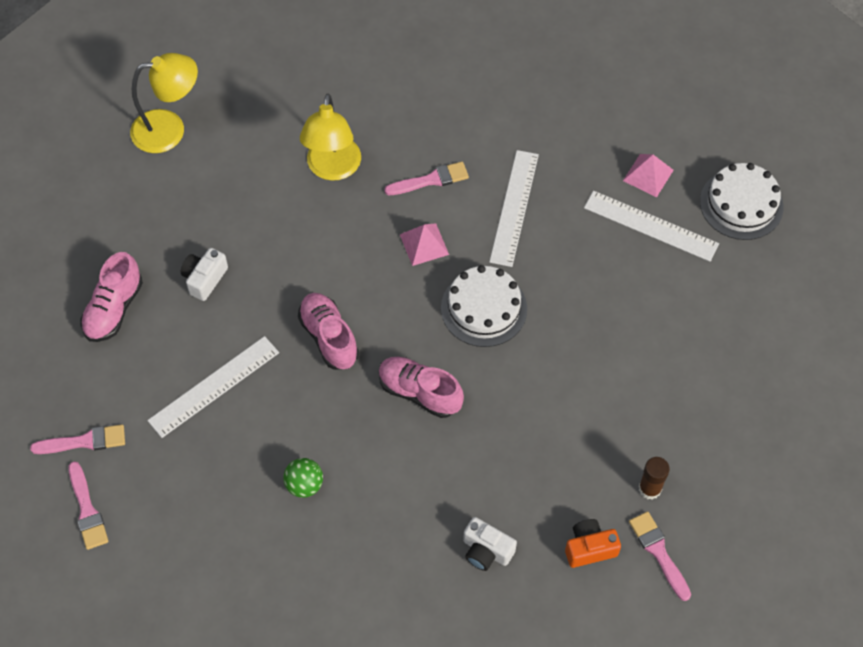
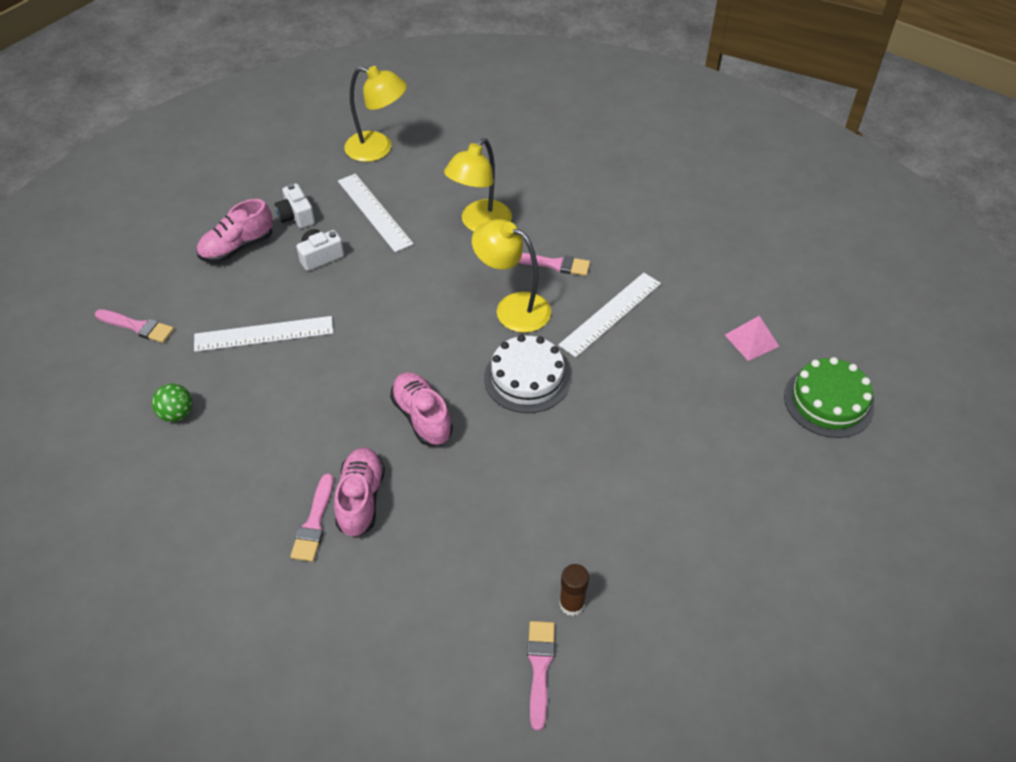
camera: 30 degrees right, 10 degrees down
(87, 510) = (96, 376): pink brush -> pink brush (314, 523)
(304, 485) = (272, 441): green ball -> green ball (177, 414)
(329, 337) = (381, 341): pink shoe -> pink shoe (361, 499)
(424, 244) = (512, 308): pink pyramid -> yellow lamp
(486, 551) = (380, 577): white camera -> white camera (296, 216)
(589, 548) = (475, 627): orange camera -> none
(650, 226) = (726, 381): white ruler -> white ruler (374, 212)
(741, 204) = (828, 401): white cake -> green cake

